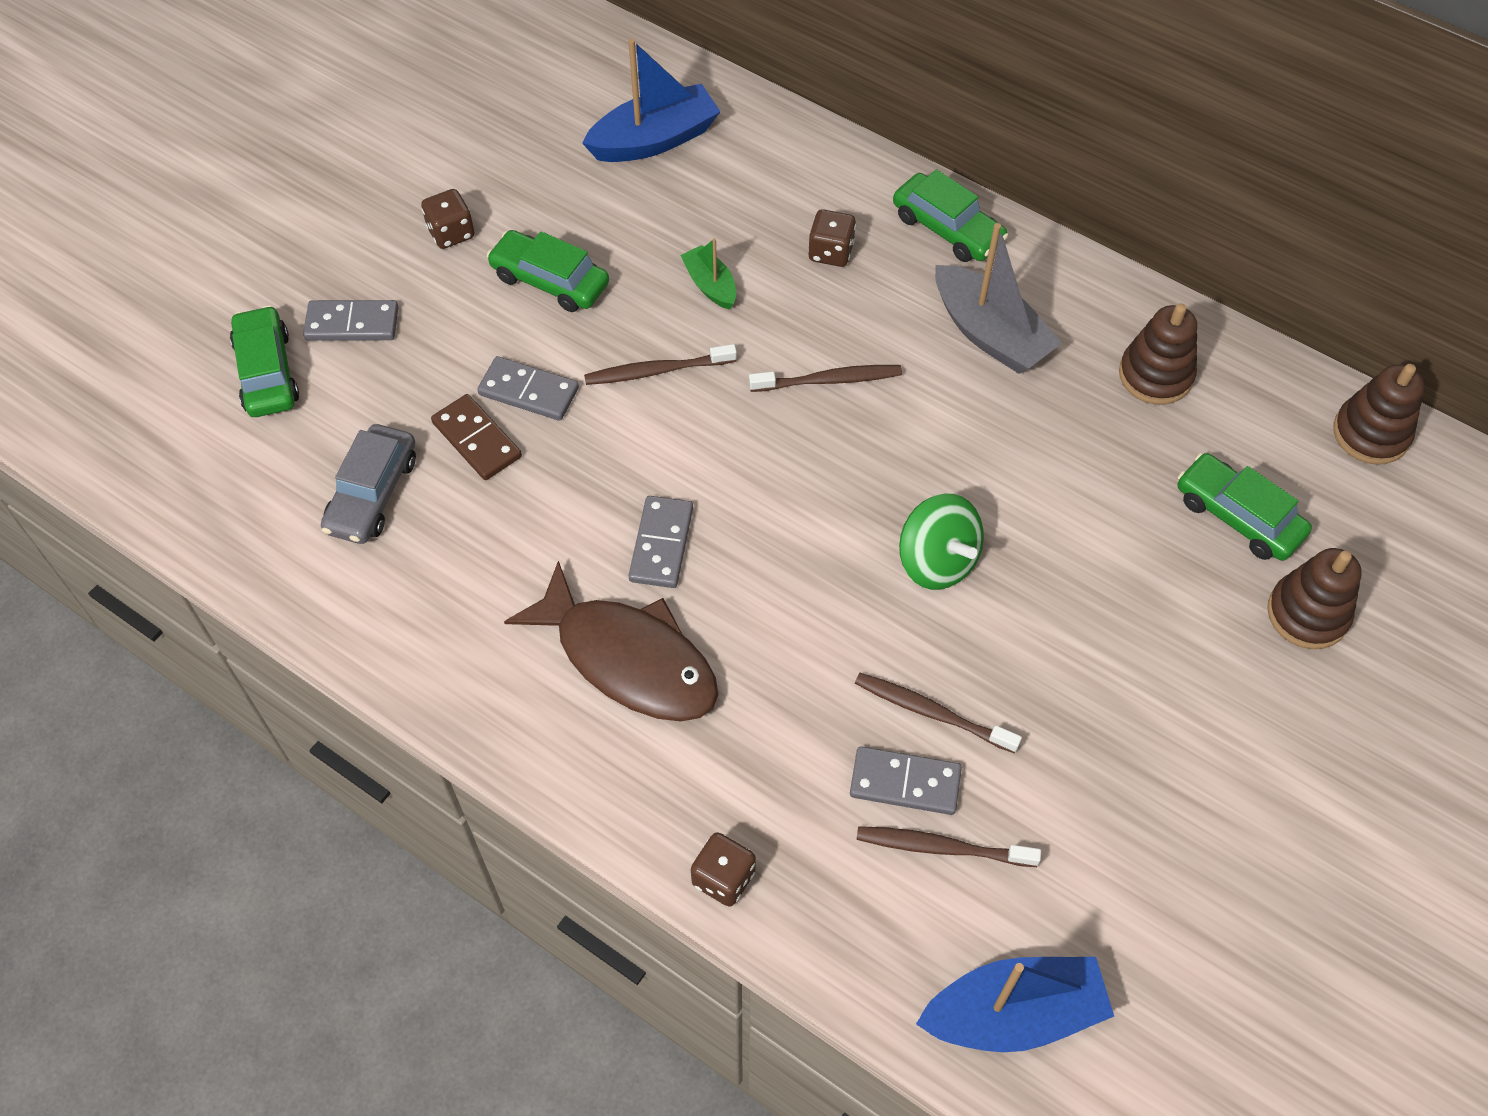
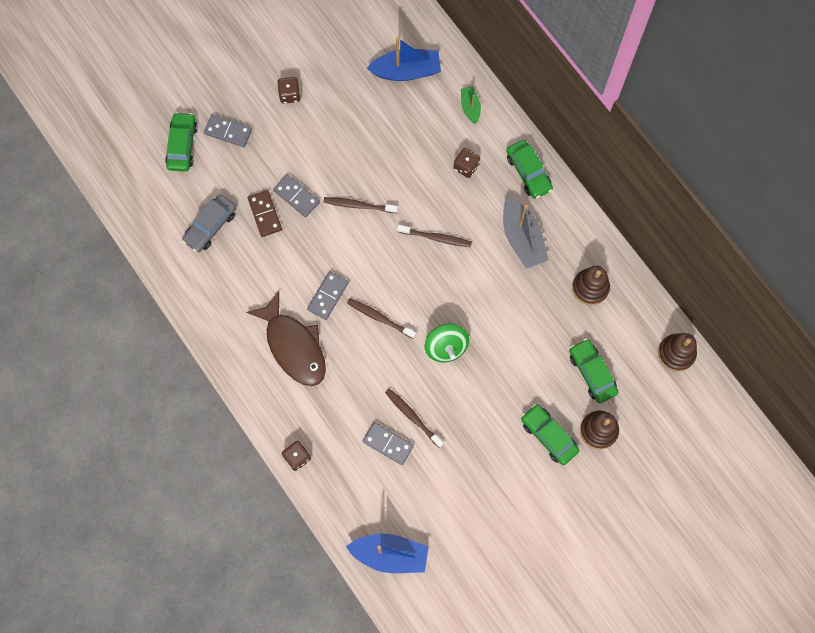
camera: 20 degrees right, 15 degrees up
(550, 280) = (327, 138): green car -> green car (548, 436)
(710, 285) = (401, 166): green boat -> green boat (470, 107)
(942, 847) = (391, 477): brown toothbrush -> brown toothbrush (379, 318)

